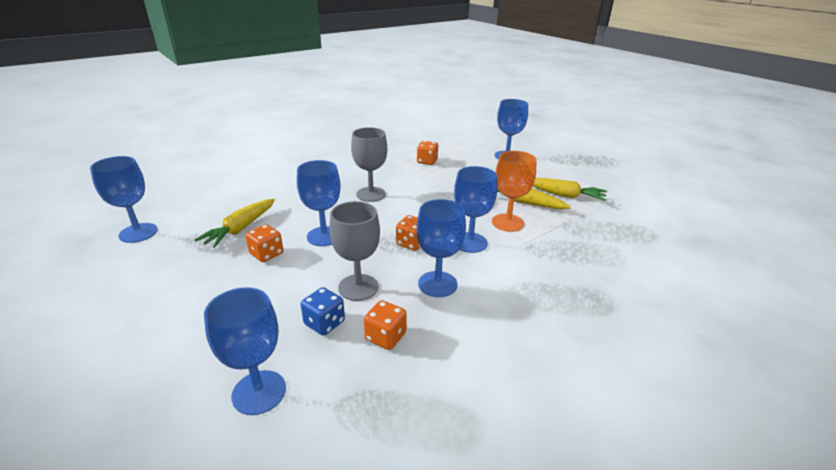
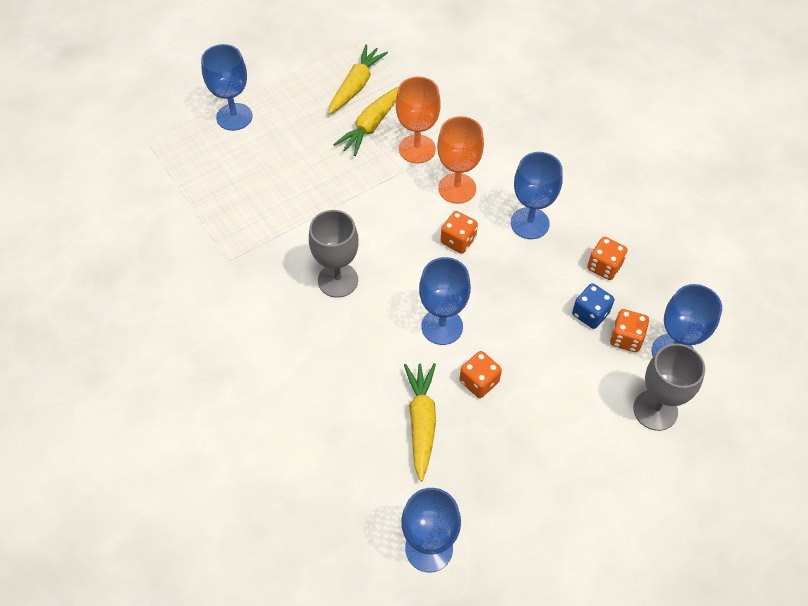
camera: 85 degrees left, 25 degrees up
(241, 228) = (421, 422): yellow carrot -> yellow carrot turned 120 degrees counterclockwise
(358, 287) = (537, 289): grey goblet -> grey goblet (655, 410)
(427, 161) = (239, 211): orange dice -> orange dice (626, 338)
(470, 242) = (457, 188): blue goblet -> orange goblet

